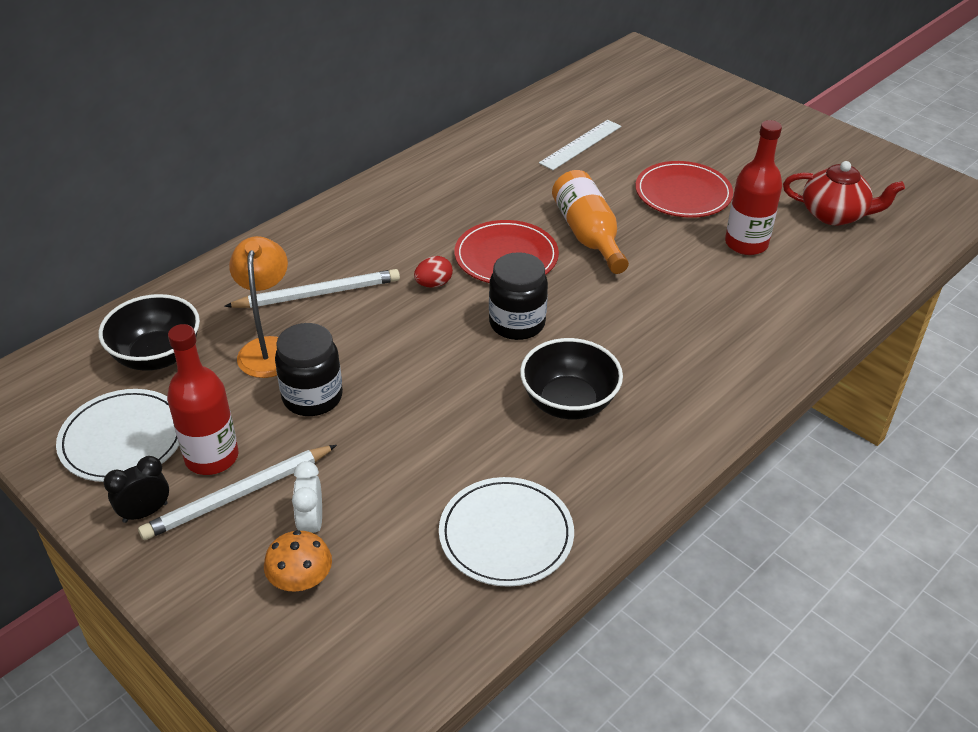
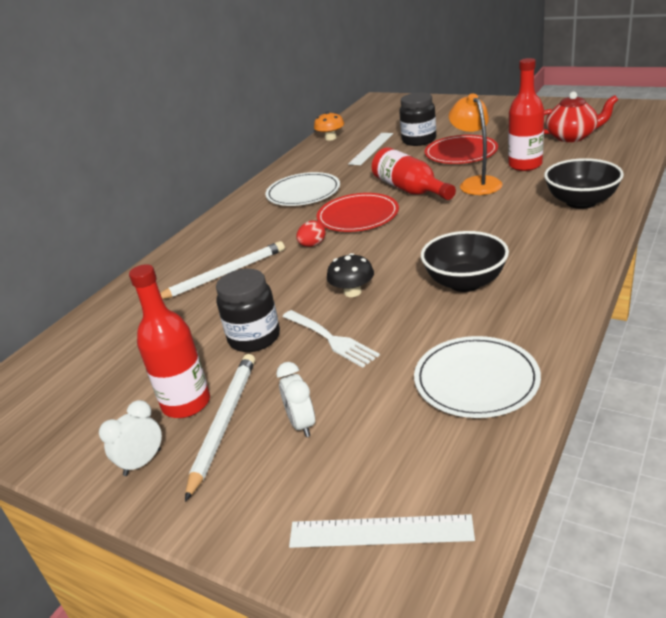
camera: 10 degrees left, 10 degrees down
(123, 439) = (98, 414): white plate -> white plate (303, 192)
(145, 512) = (142, 462): black clock -> white clock
(157, 356) = (106, 349): black bowl -> black bowl (581, 202)
(239, 495) = (224, 423): white pencil -> white pencil turned 150 degrees clockwise
(269, 348) = (200, 317): orange lamp -> orange lamp (476, 183)
(301, 580) = (315, 469): orange mushroom -> orange mushroom (330, 138)
(327, 666) = (380, 531): none -> white ruler
(389, 428) = (331, 339): none -> white fork
(443, 371) = (352, 292): none -> black mushroom
(517, 323) = (391, 249): black jar -> black jar (419, 140)
(588, 235) = (410, 190): orange bottle -> red bottle

